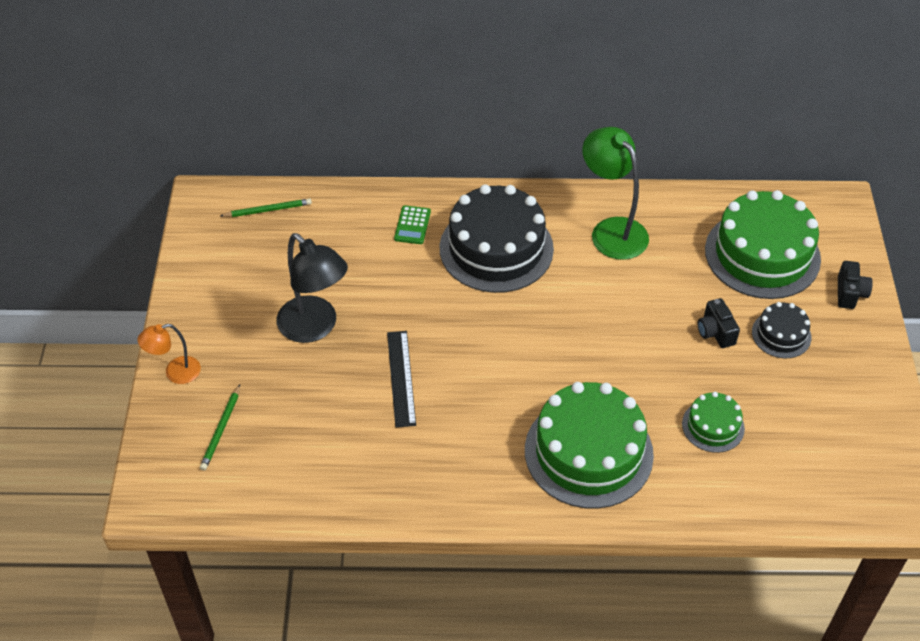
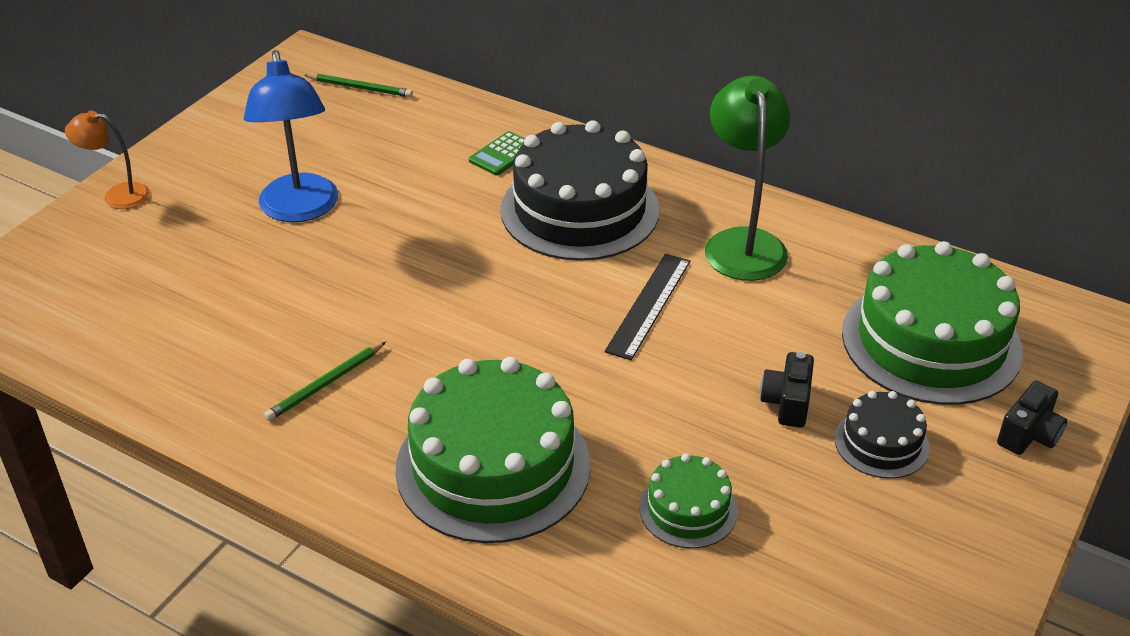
camera: 30 degrees right, 10 degrees down
(221, 429) = (106, 265): green pencil -> green pencil (325, 384)
(315, 328) = (300, 210): black lamp -> blue lamp
(401, 378) = (344, 294): black ruler -> black ruler (649, 305)

